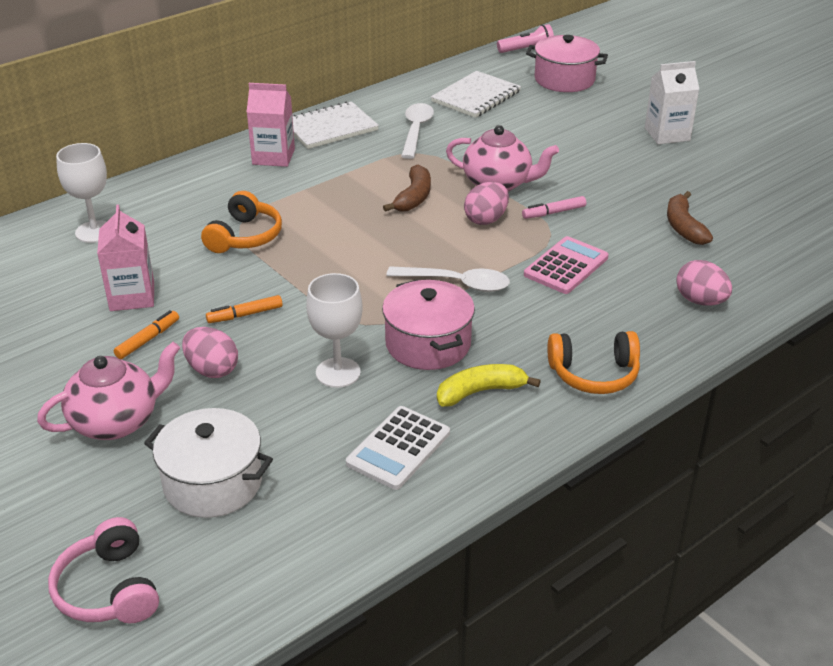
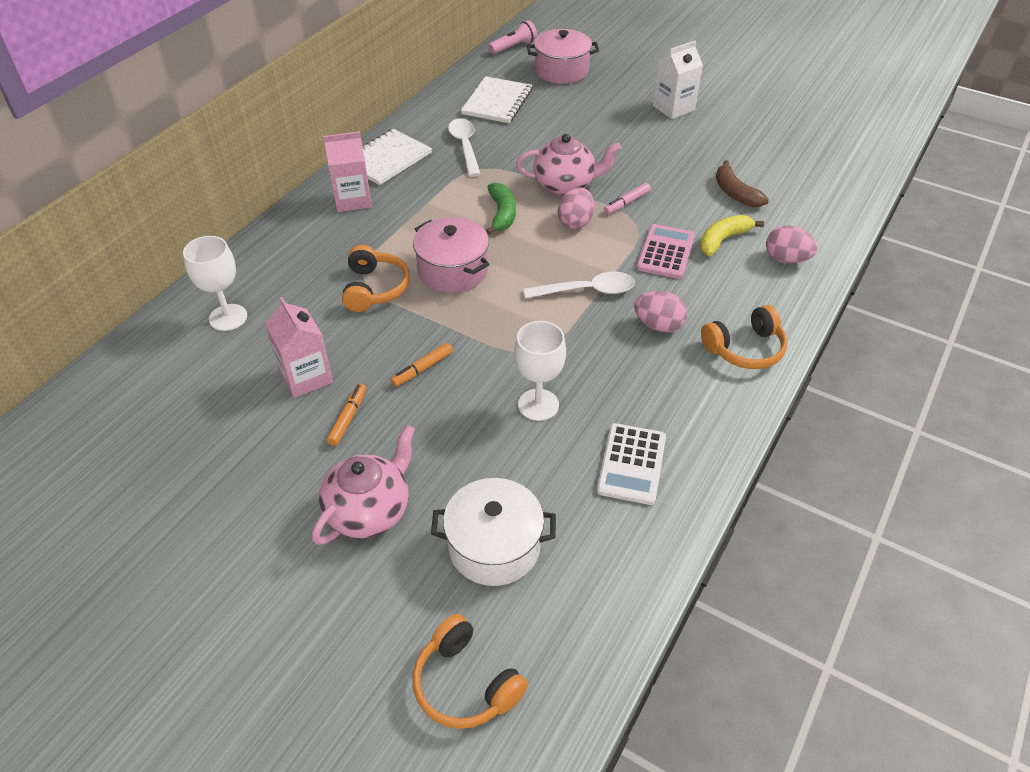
camera: 20 degrees left, 10 degrees up
(109, 589) = (465, 684): pink headphones -> orange headphones
(212, 370) = (426, 433): pink egg -> pink egg (658, 325)
(414, 197) = (502, 214): brown banana -> green banana
(428, 344) = (597, 356): pink pot -> pink pot (453, 270)
(480, 392) = (666, 390): yellow banana -> yellow banana (723, 240)

